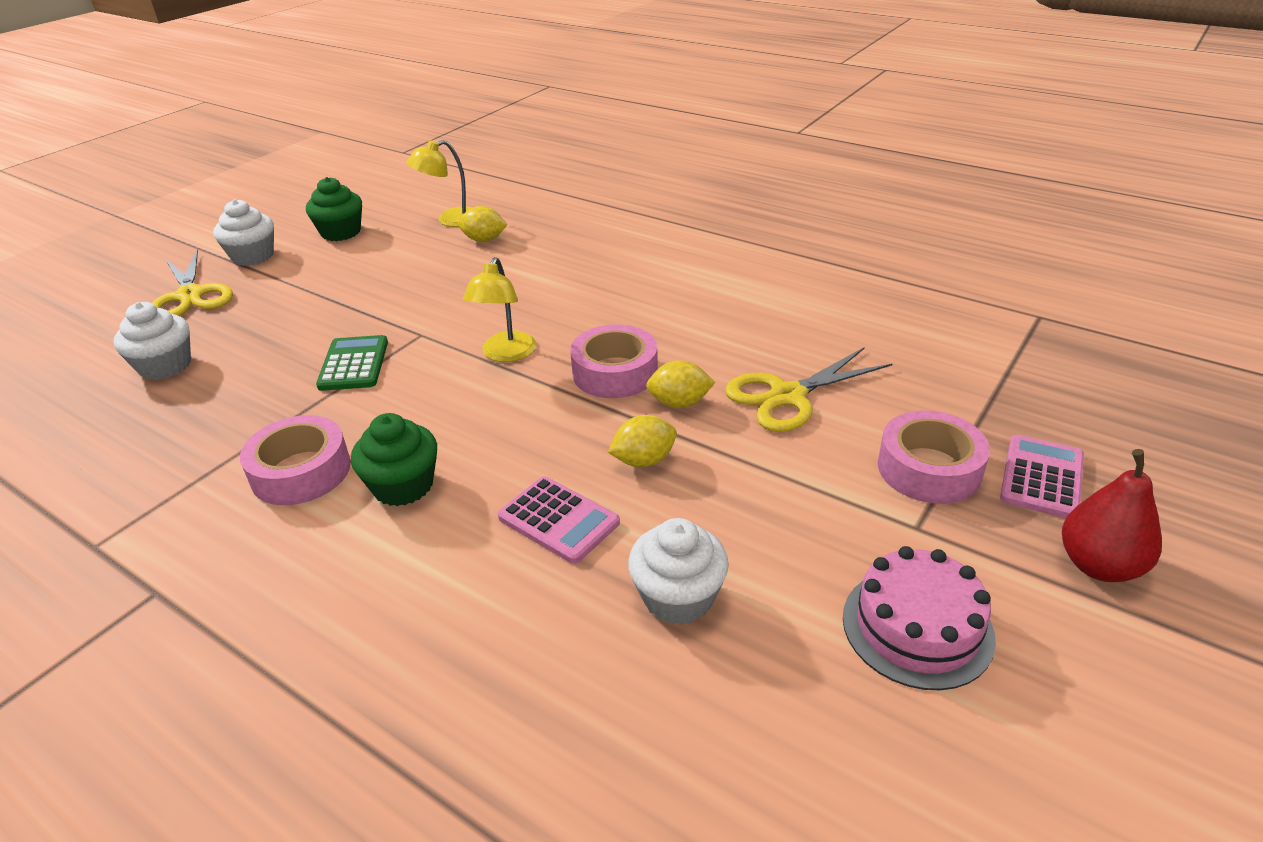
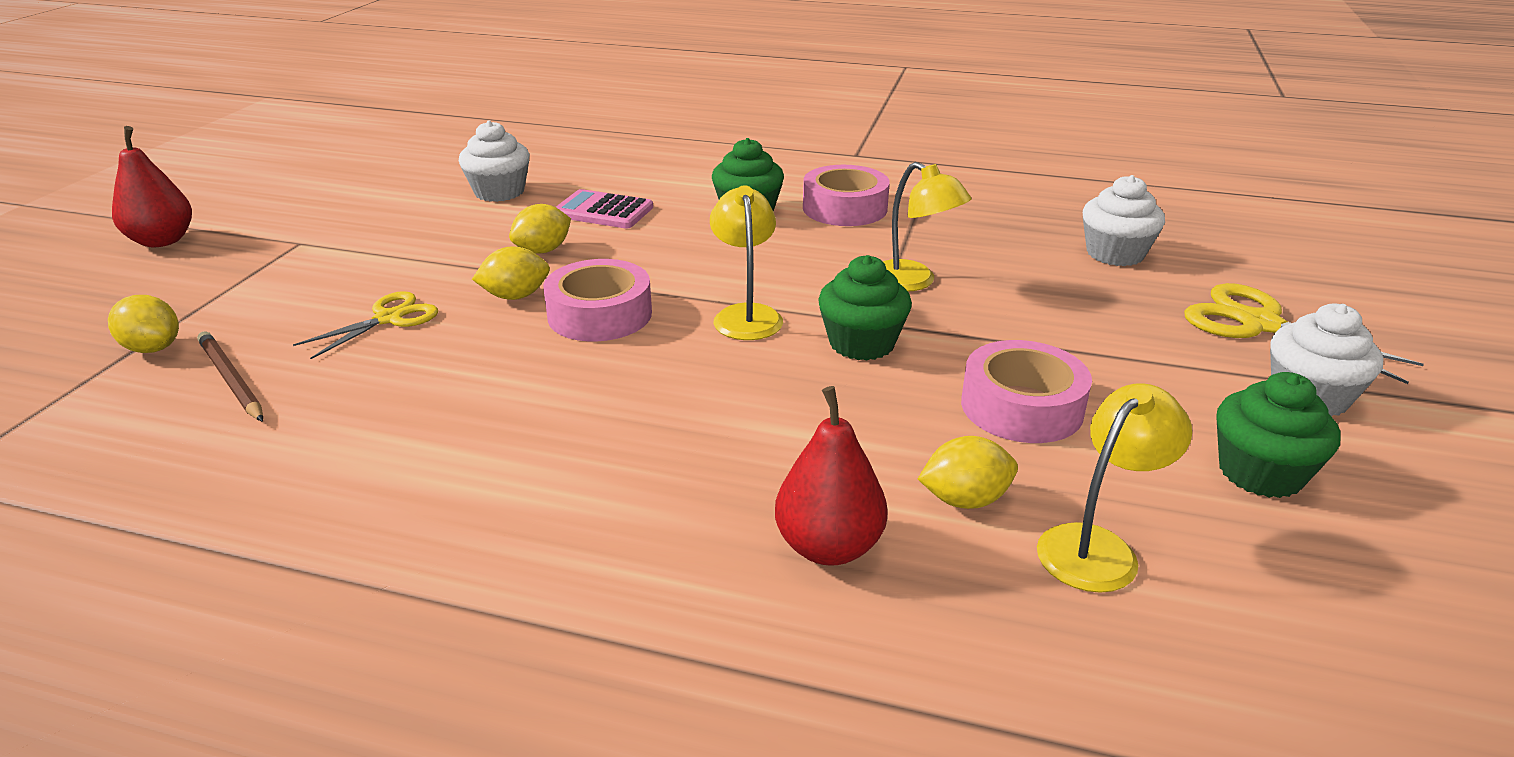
camera: 160 degrees right, 5 degrees down
(354, 364) = (913, 282): green calculator -> yellow lamp
(448, 320) = (862, 343): none -> green cupcake
(560, 233) = (829, 547): none -> red pear
(787, 396) = (389, 318): yellow scissors -> yellow scissors, size x0.66
(891, 357) = (232, 380): none -> brown pencil
(917, 627) = (331, 200): pink cake -> none
(929, 468) = (262, 279): pink tape -> pink tape (1021, 407)
(976, 396) = (153, 348): none -> yellow lemon
(1041, 477) = (151, 286): pink calculator -> none

